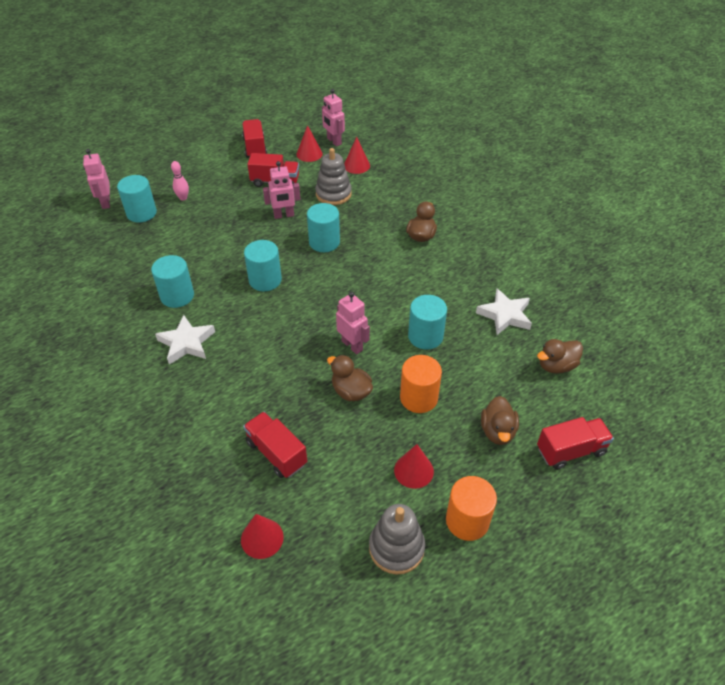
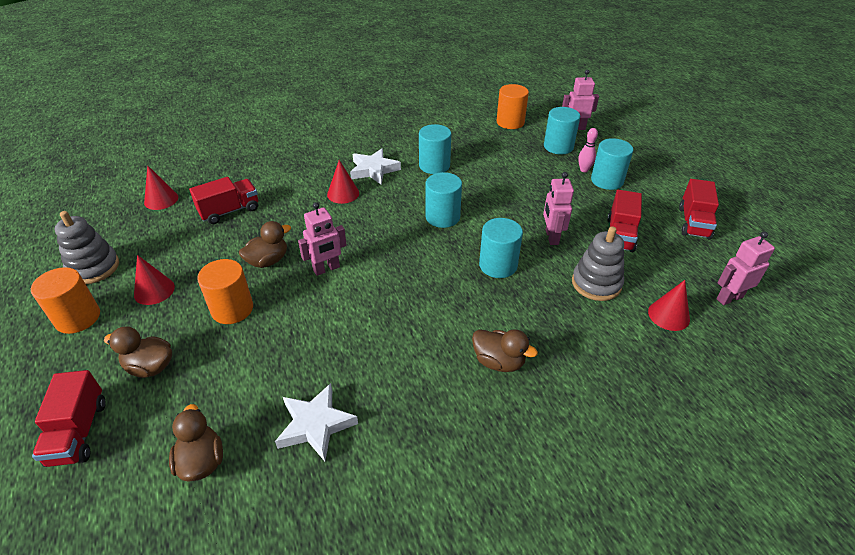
camera: 100 degrees right, 5 degrees down
(88, 247) = (510, 122): none -> orange cylinder
(255, 147) = (693, 223): red truck -> red truck turned 105 degrees clockwise
(309, 154) = (689, 269): red cone -> red cone (343, 193)
(425, 336) = (313, 331): turquoise cylinder -> turquoise cylinder (607, 180)

